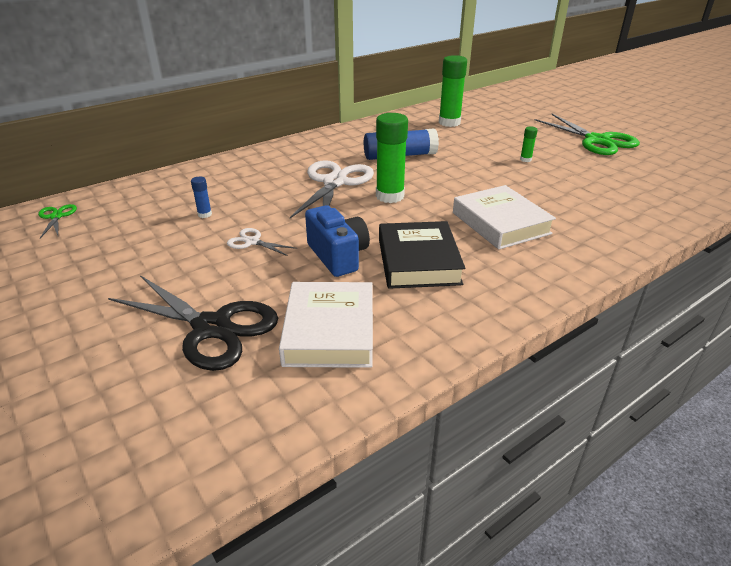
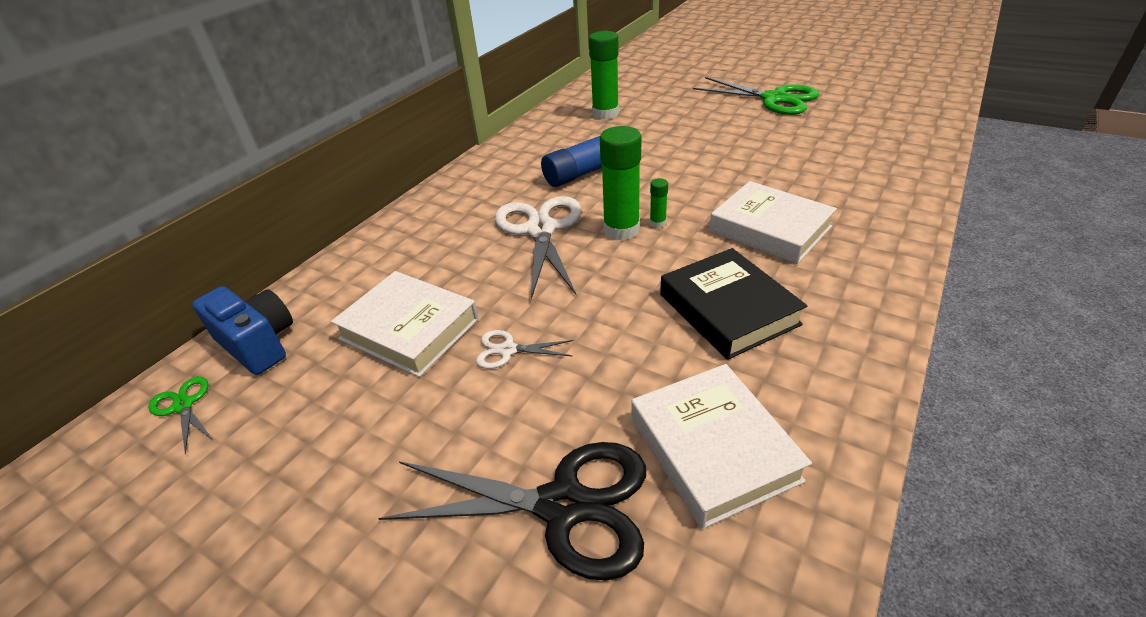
camera: 20 degrees left, 5 degrees up
(205, 214) = (409, 329): blue glue stick -> white book
(338, 256) = (631, 334): blue camera -> blue camera (258, 344)
(525, 159) = (725, 140): green glue stick -> green glue stick (657, 223)

